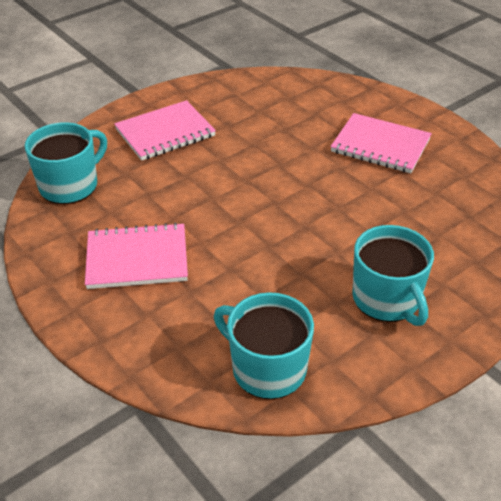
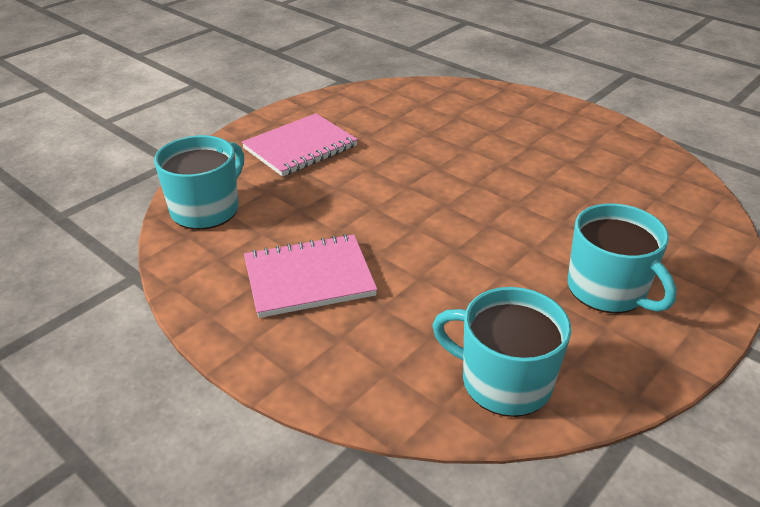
camera: 10 degrees left, 5 degrees down
(380, 146) = (536, 140): pink notebook -> none

